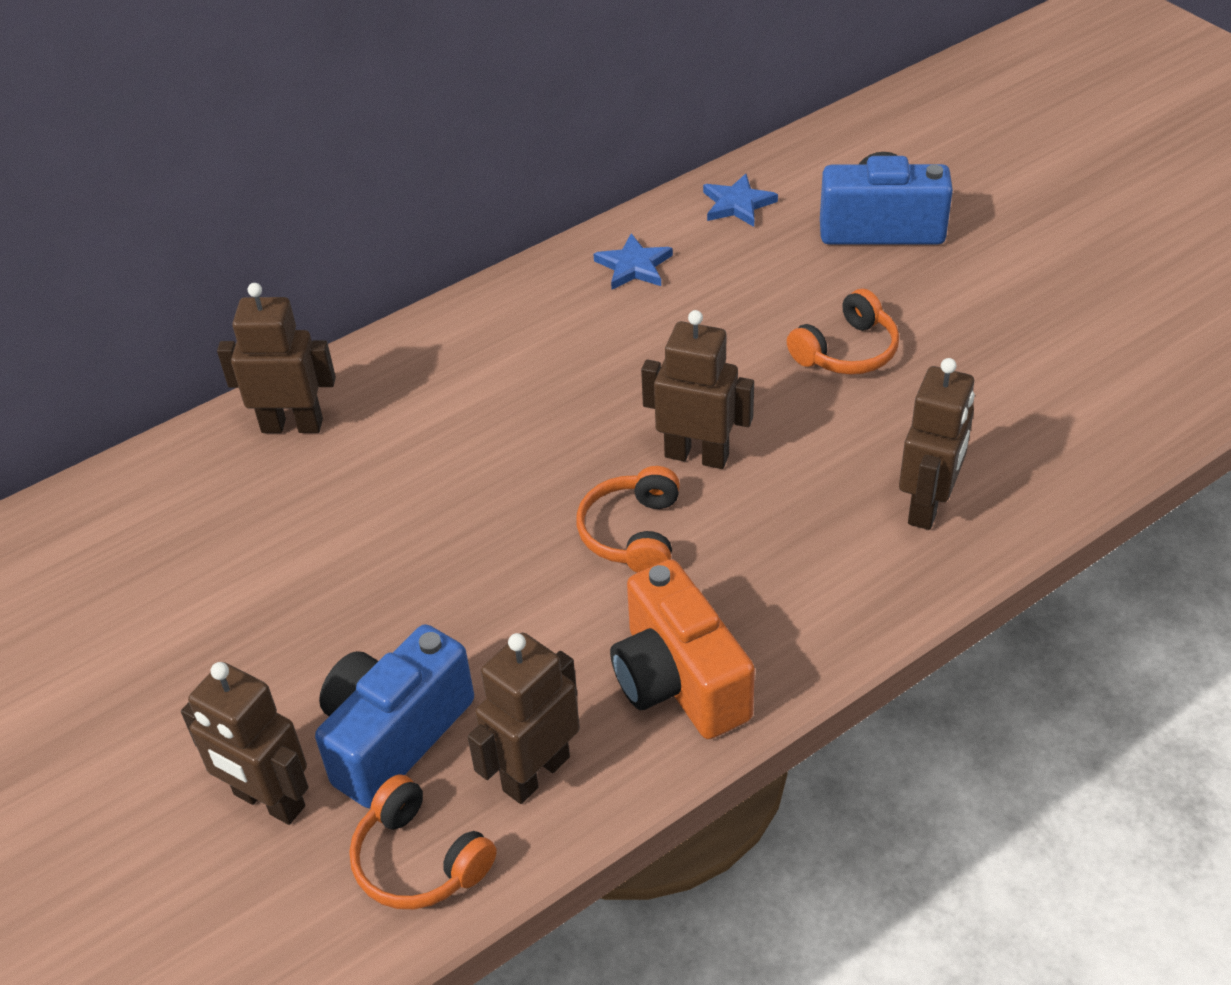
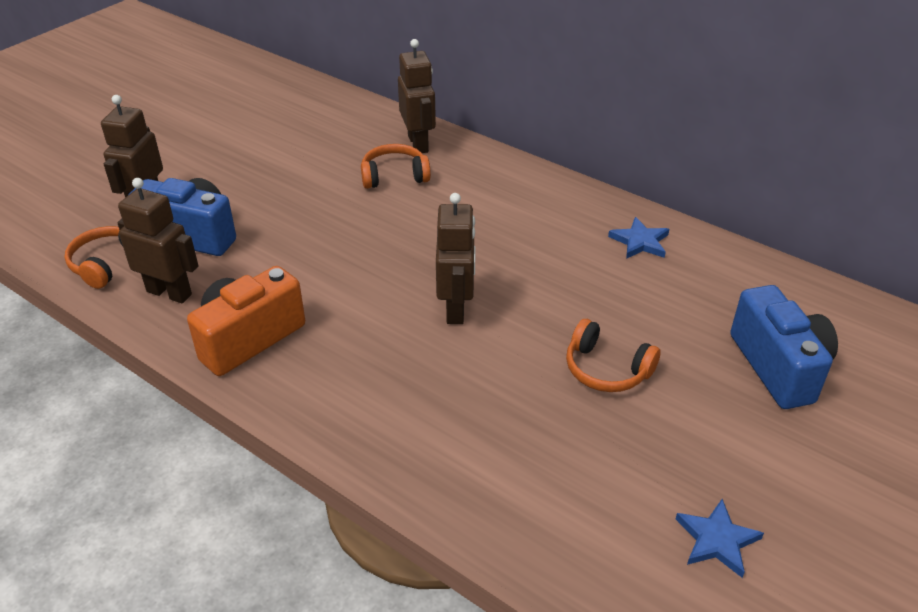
camera: 70 degrees right, 5 degrees down
(633, 533) = (372, 293): orange headphones -> orange headphones (394, 176)
(737, 204) = (749, 279): blue star -> blue star (717, 540)
(928, 506) = (448, 444): brown robot -> none

